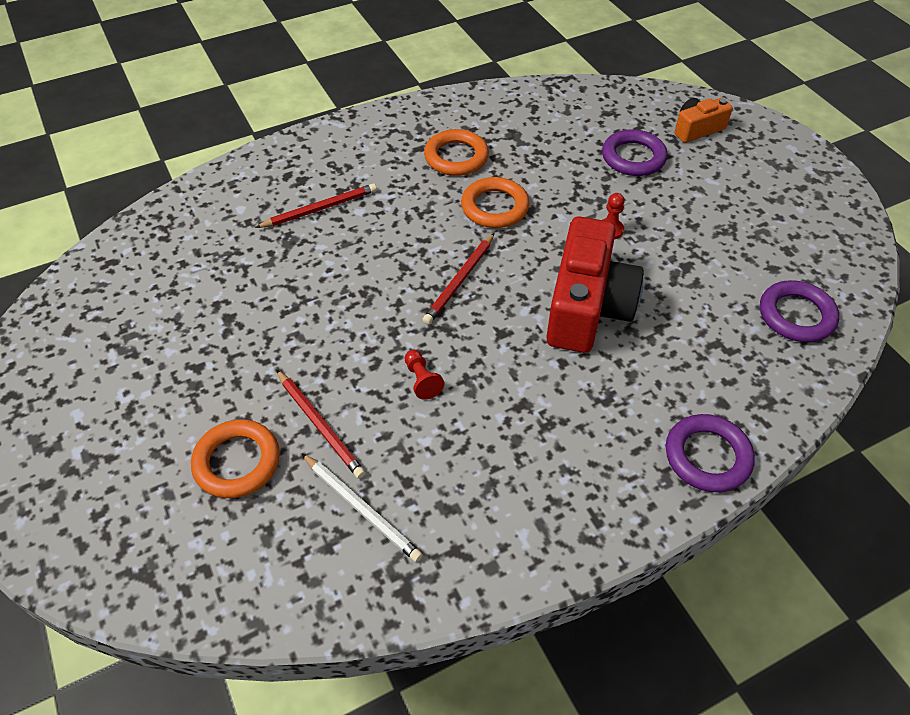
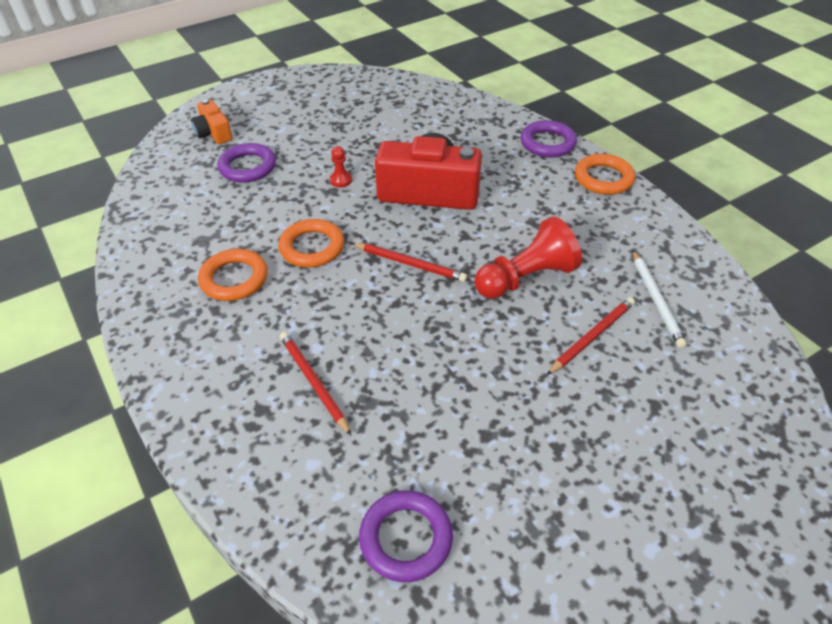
camera: 95 degrees left, 5 degrees down
(237, 462) = (649, 388): orange ring -> orange ring (603, 178)
(362, 508) = (656, 300): white pencil -> white pencil turned 135 degrees clockwise
(422, 380) = (526, 278): red pawn -> red pawn, size x2.22
(796, 315) = (421, 103): purple ring -> purple ring (406, 538)

